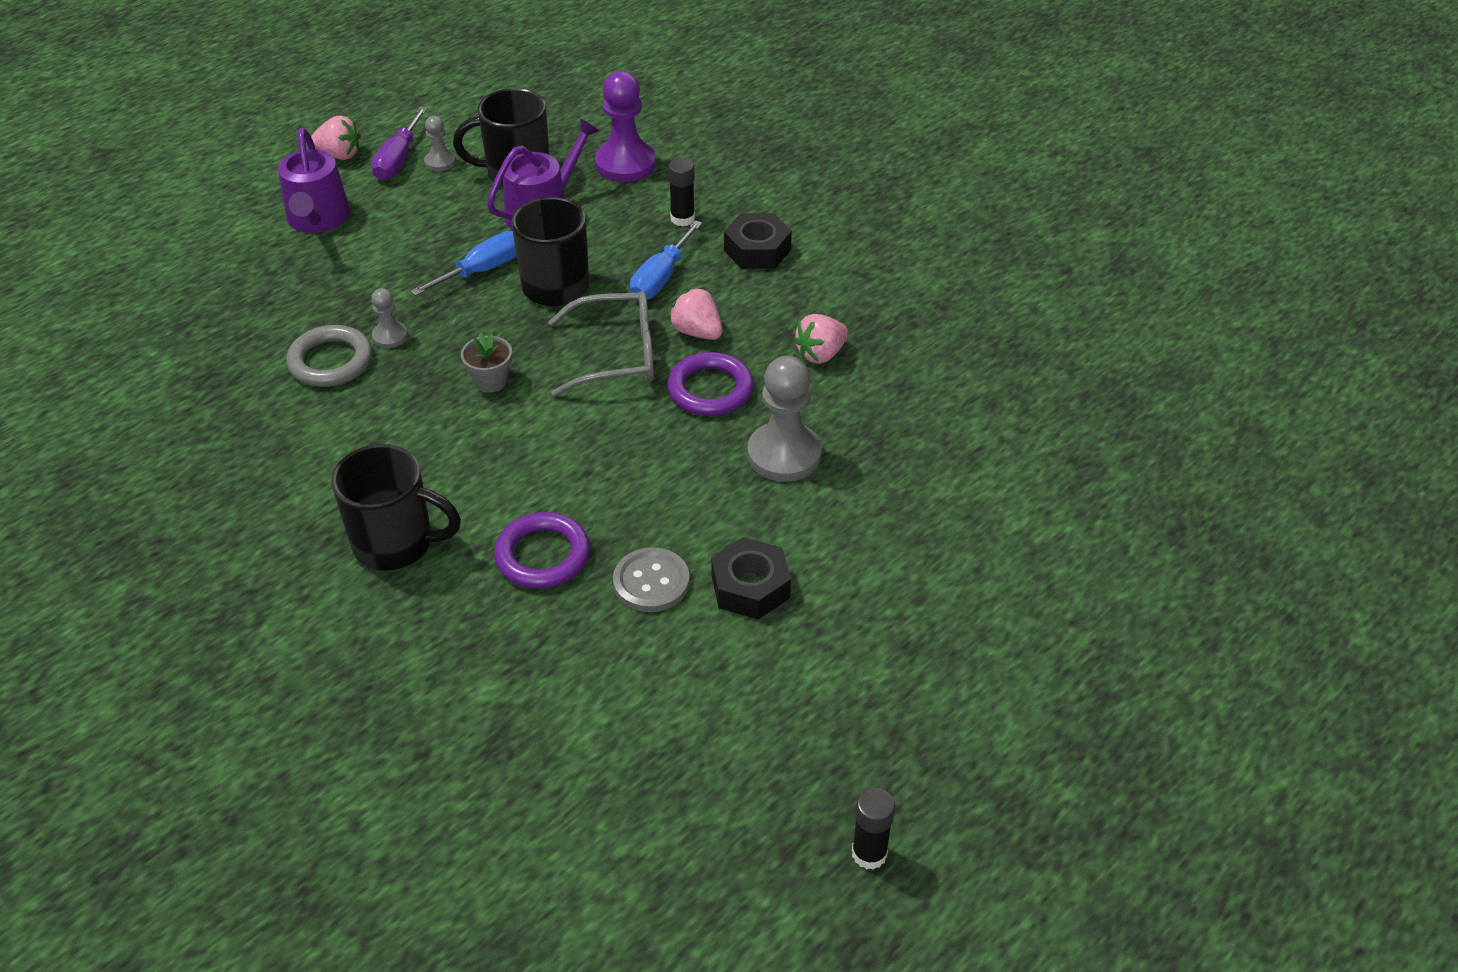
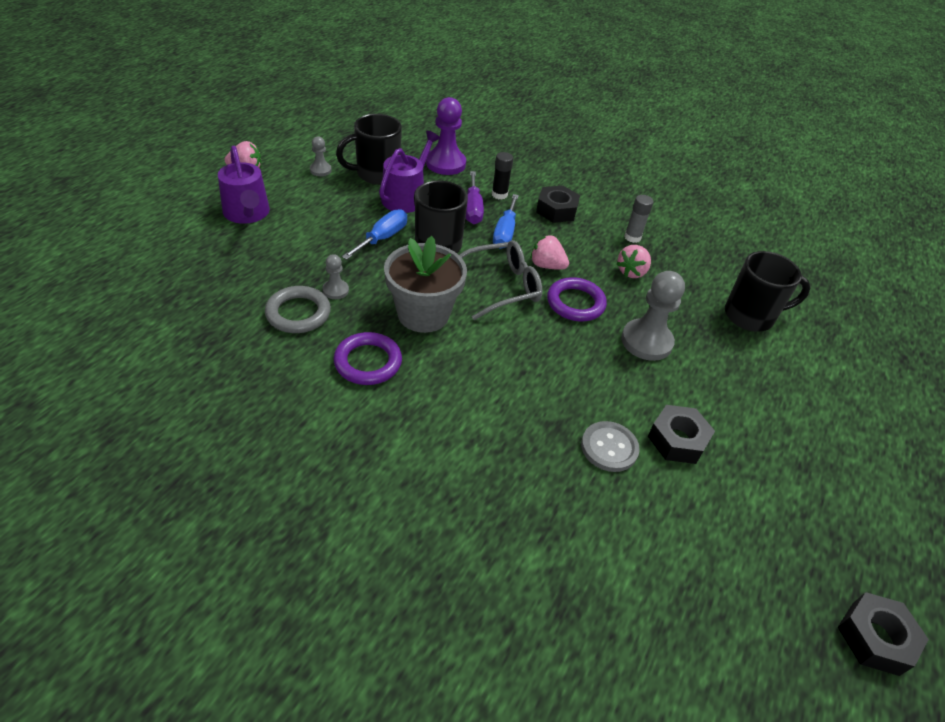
camera: 20 degrees left, 0 degrees up
(396, 544) = (408, 448): black mug -> black mug (750, 316)
(398, 160) = (290, 170): purple screwdriver -> purple screwdriver (473, 209)
(490, 381) = (423, 314): grey flower pot -> grey flower pot, size x2.12
(542, 555) = (522, 440): purple ring -> purple ring (368, 362)
(853, 302) = (632, 237): none -> grey glue stick
(869, 853) = (875, 638): black glue stick -> black nut

